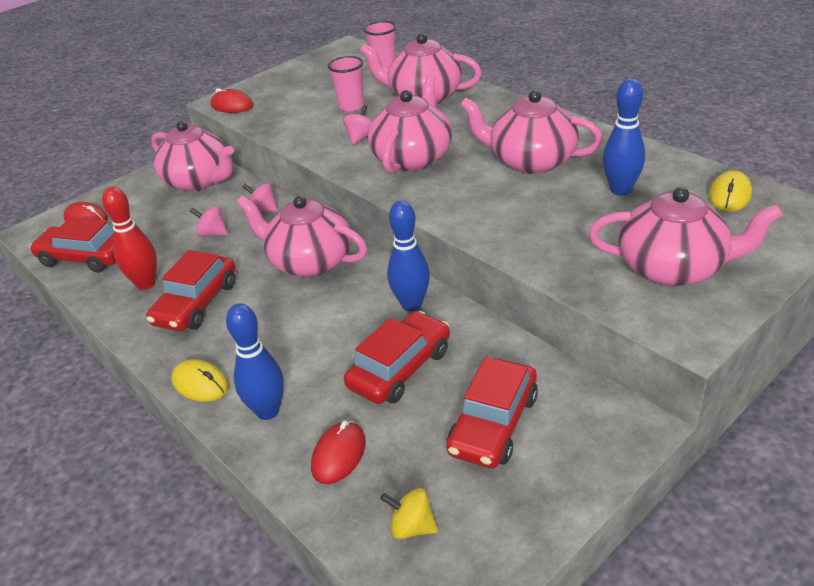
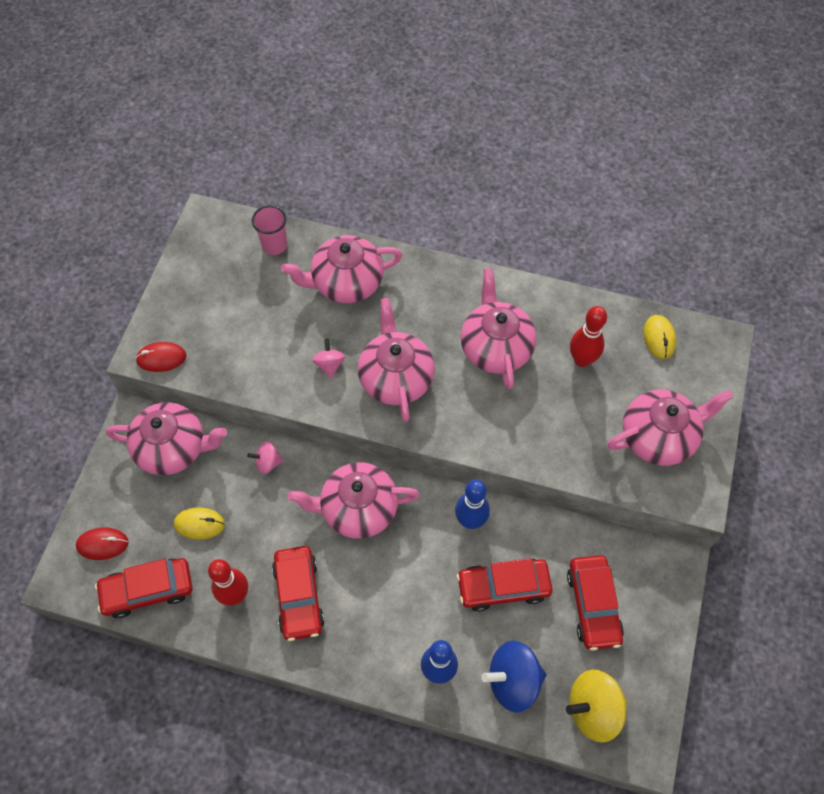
camera: 35 degrees left, 25 degrees up
(200, 384) = (369, 671): yellow mouse -> yellow mouse (199, 524)
(212, 233) = (245, 511): pink spinning top -> none
(339, 455) = (513, 680): red mouse -> blue spinning top
(351, 106) = (286, 319): pink cup -> none
(400, 368) = (503, 587): red car -> red car turned 105 degrees counterclockwise
(412, 527) = (593, 709): yellow spinning top -> yellow spinning top, size x1.86
(531, 161) = (495, 347): pink teapot -> pink teapot turned 90 degrees clockwise
(620, 190) = (582, 360): blue bowling pin -> red bowling pin

